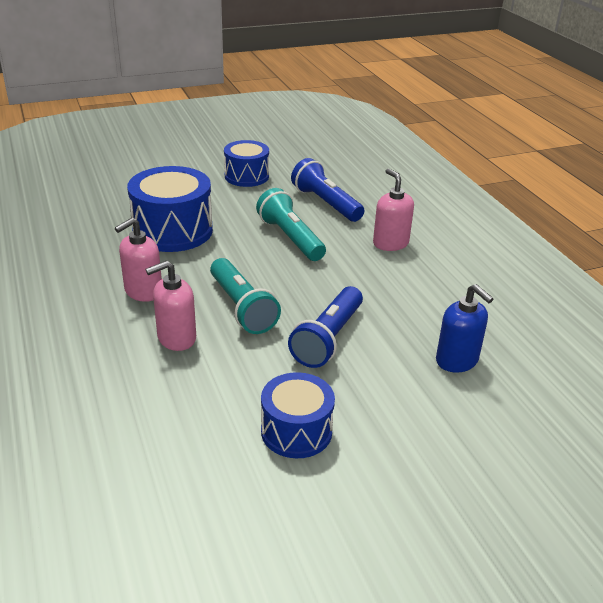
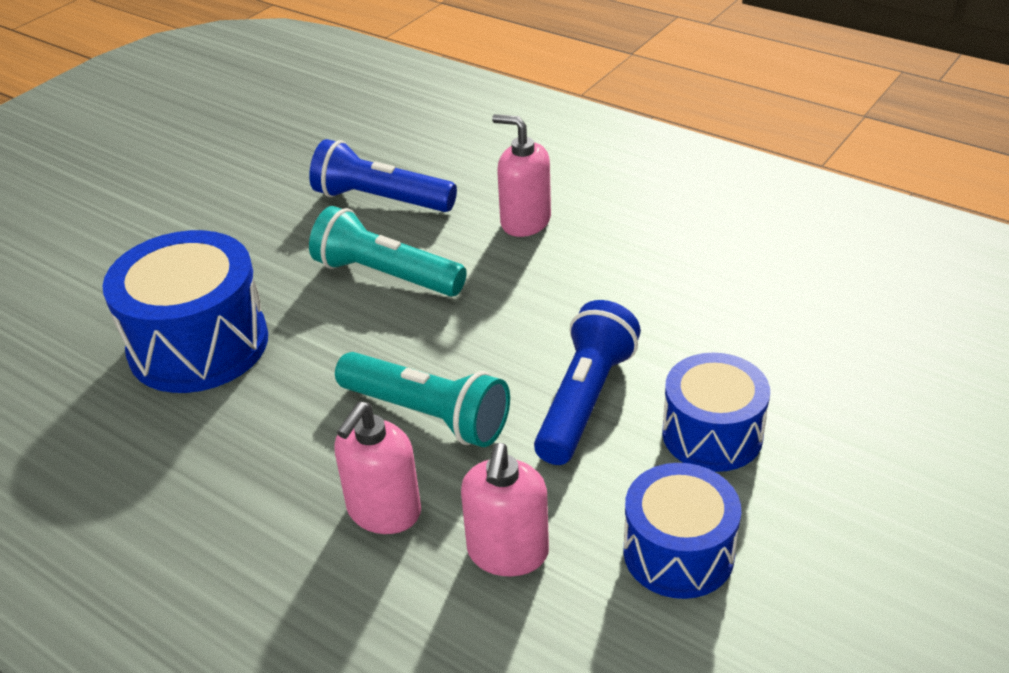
camera: 30 degrees left, 5 degrees up
(143, 291) = (256, 465): pink soap dispenser -> pink soap dispenser (507, 553)
(246, 176) = (221, 206): blue drum -> blue drum (712, 434)
(328, 339) = (585, 400): blue flashlight -> blue flashlight turned 150 degrees counterclockwise
(457, 360) = (761, 347): blue soap dispenser -> none

